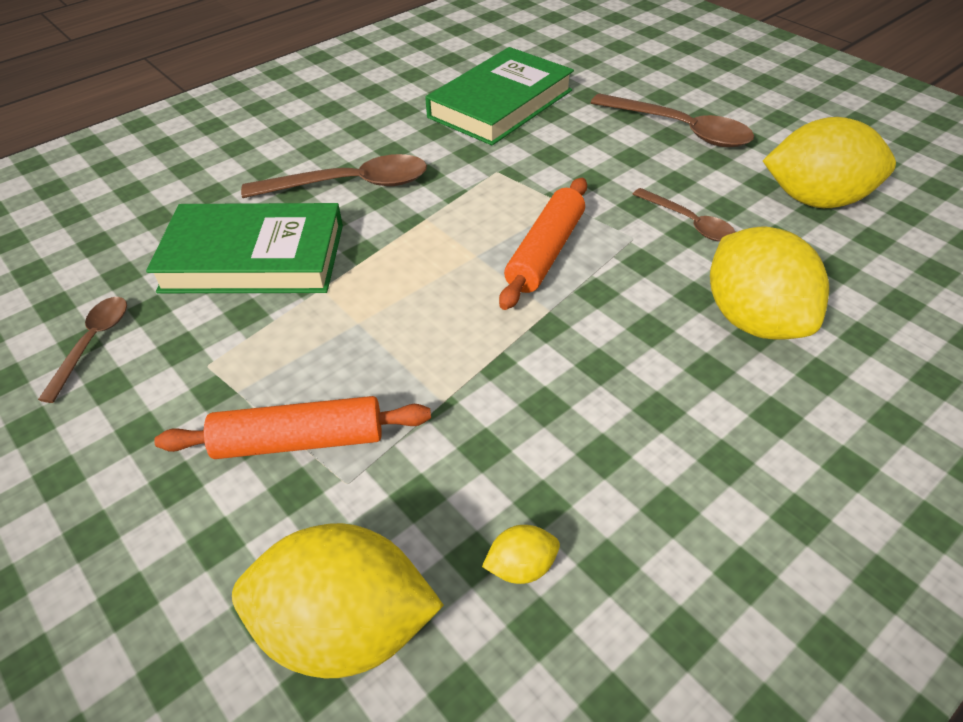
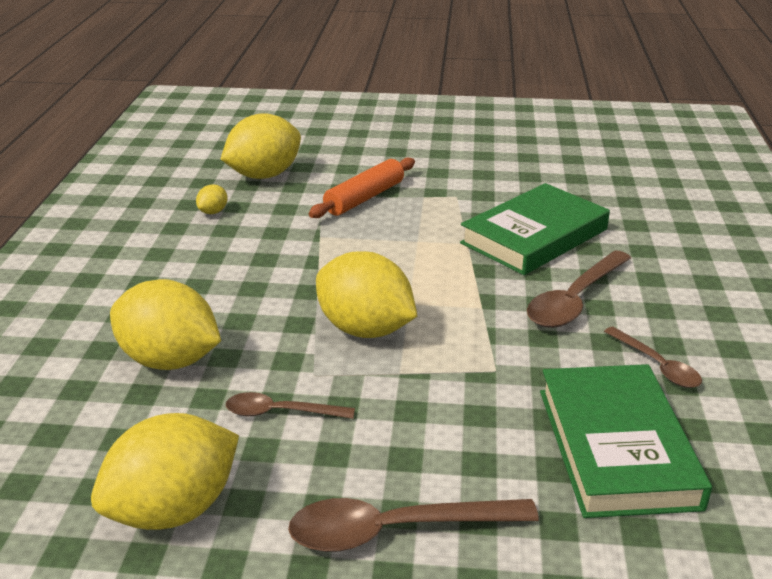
camera: 135 degrees right, 15 degrees down
(93, 343) = (523, 178): brown spoon -> brown spoon (657, 365)
(546, 252) = (365, 329): orange rolling pin -> yellow lemon

